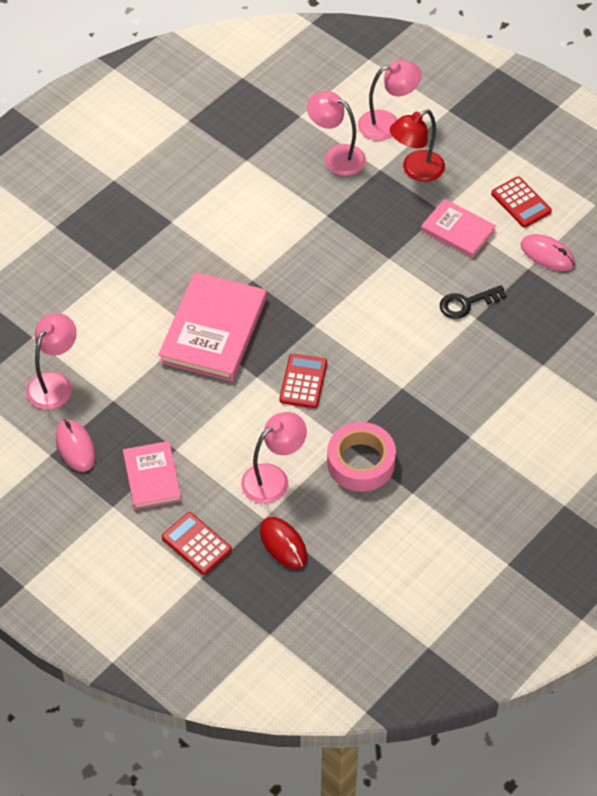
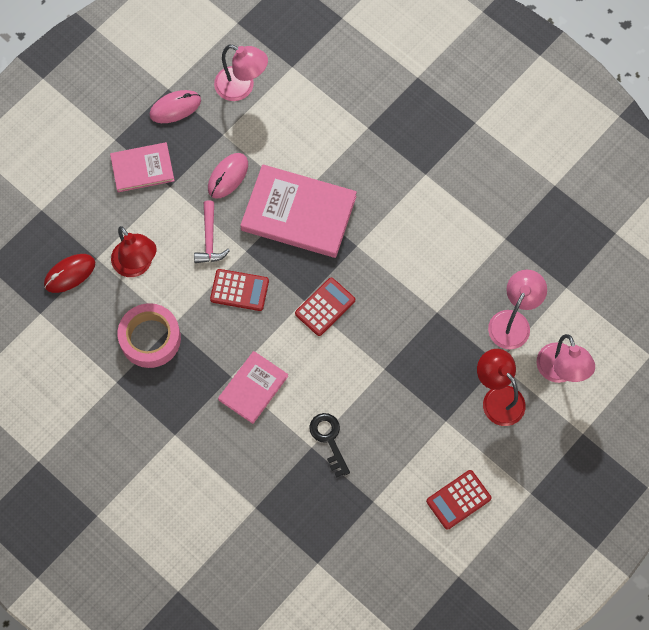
camera: 90 degrees right, 15 degrees up
(196, 544) = (74, 205): red calculator -> red calculator (325, 307)
(242, 410) = (209, 239): none -> pink hammer
(273, 478) = (137, 265): pink lamp -> red lamp
(458, 230) = (420, 435): pink book -> pink book (253, 388)
(547, 254) = (391, 521): pink mouse -> pink mouse (228, 176)

